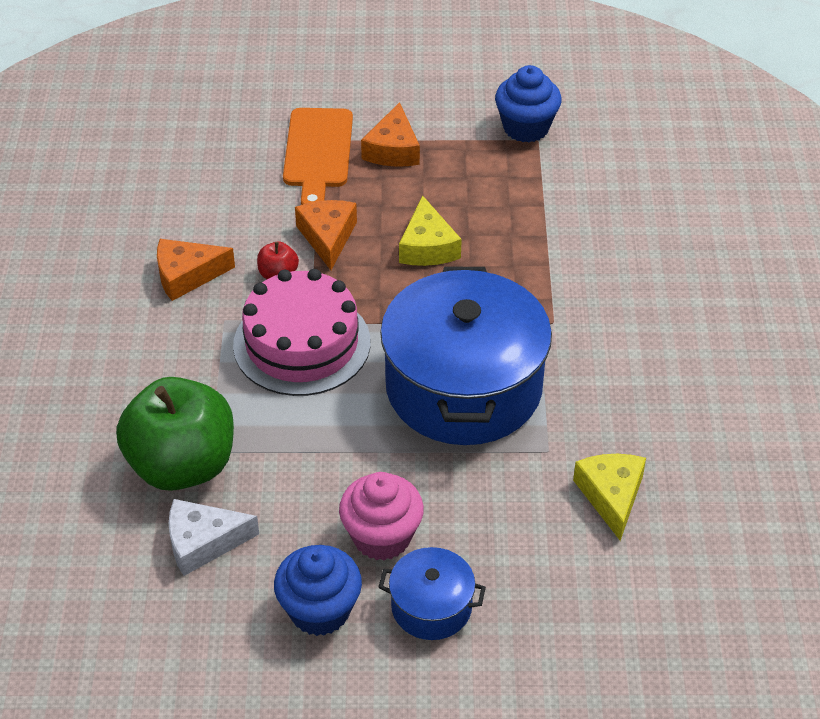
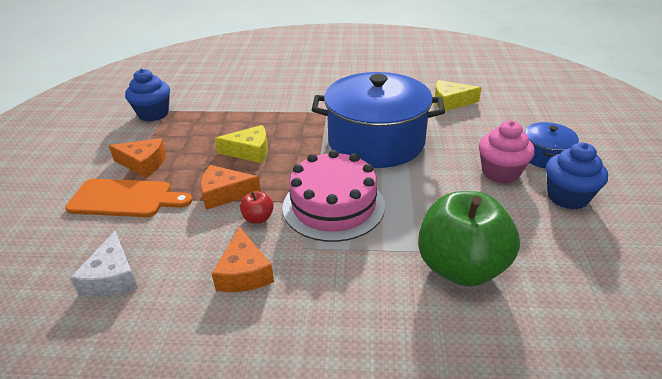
camera: 85 degrees left, 10 degrees down
(203, 543) = (533, 252): white cheese -> white cheese (112, 277)

